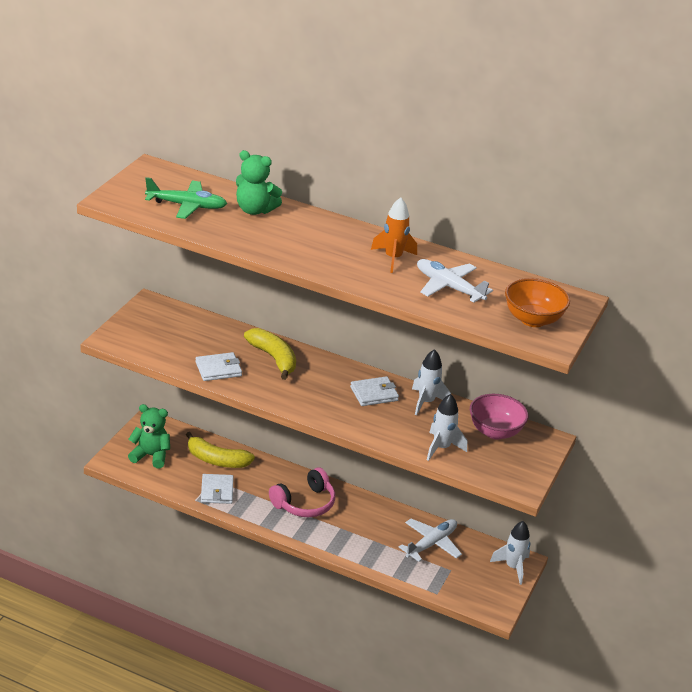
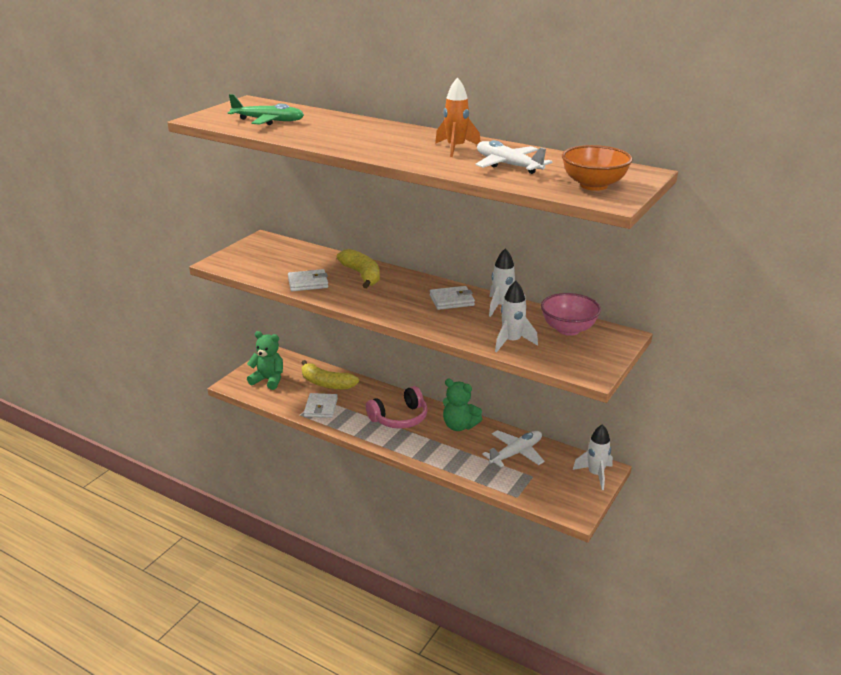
camera: 10 degrees right, 5 degrees down
(255, 210) = (331, 122): green teddy bear -> green teddy bear (459, 426)

